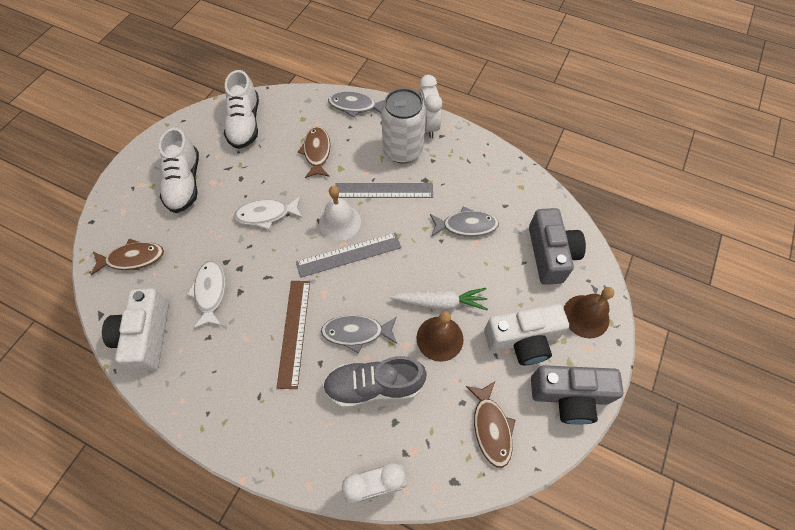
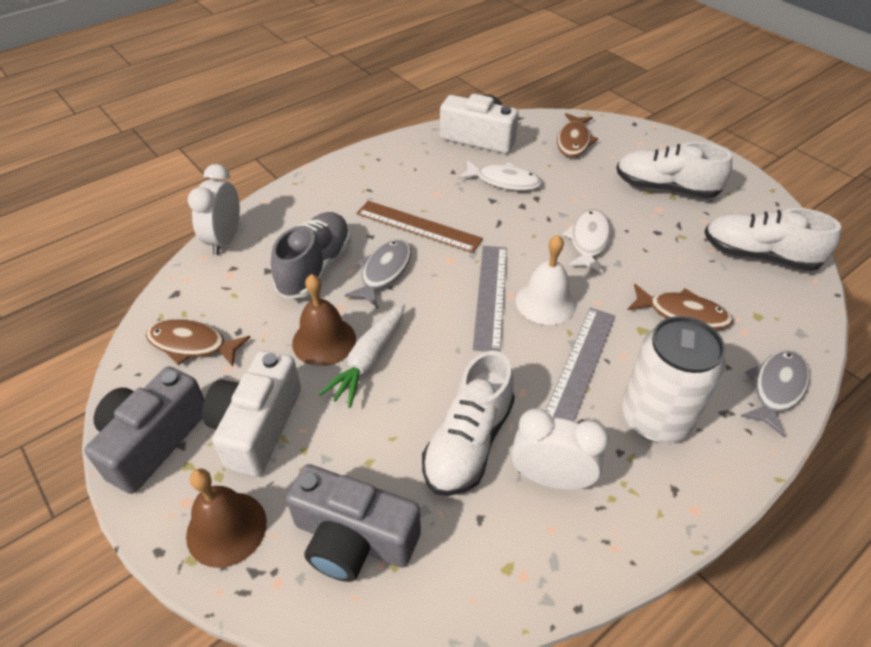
camera: 115 degrees right, 15 degrees down
(428, 126) = (705, 478): white clock -> white clock (551, 478)
(466, 226) = (468, 442): grey fish -> white shoe

